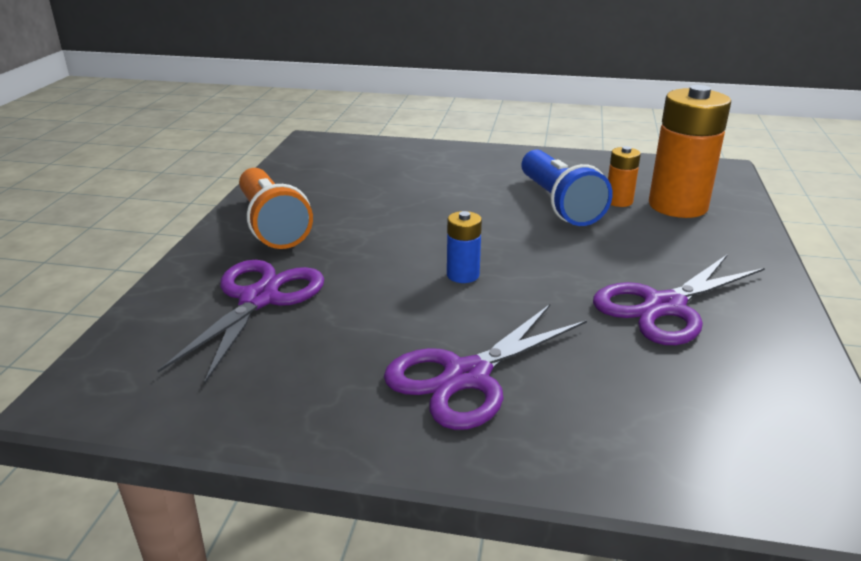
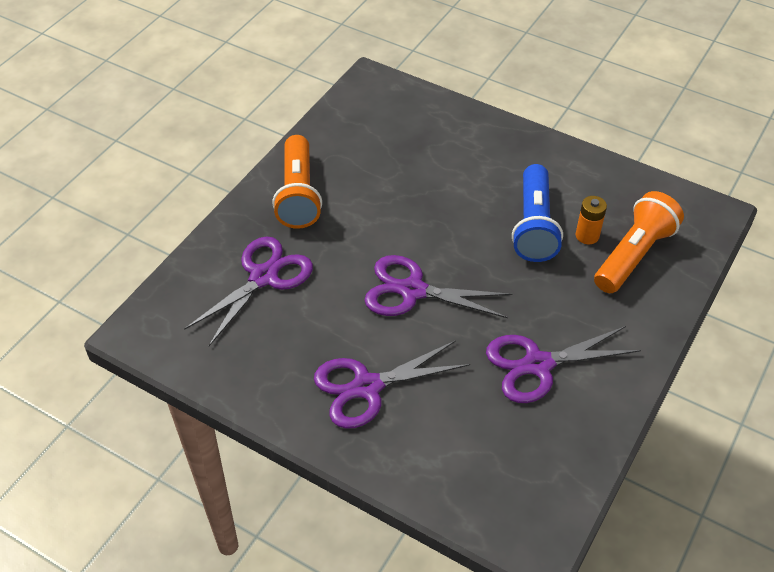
camera: 20 degrees right, 20 degrees up
(463, 275) = (412, 291): blue battery -> purple scissors
(677, 206) = (633, 255): orange battery -> orange flashlight

